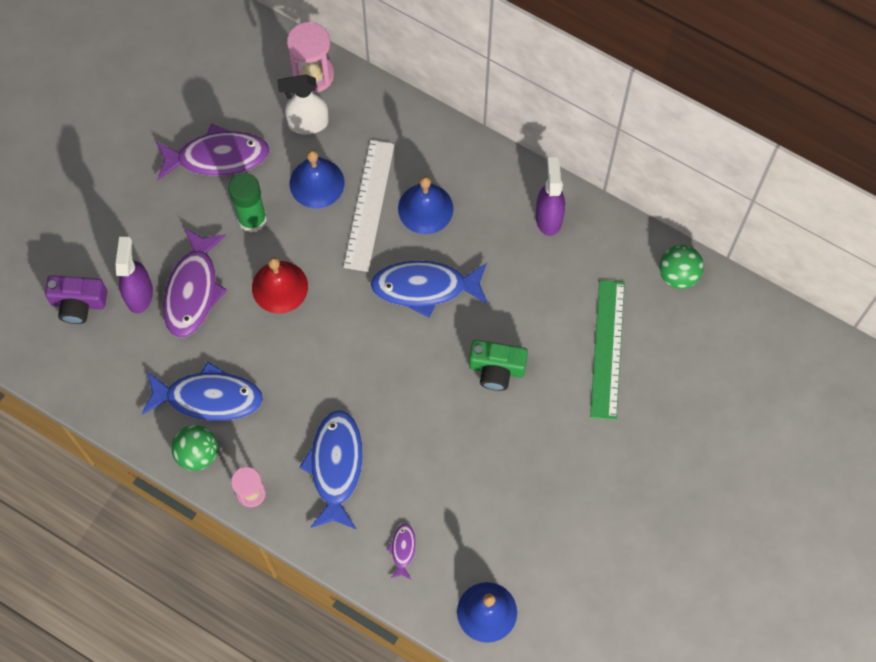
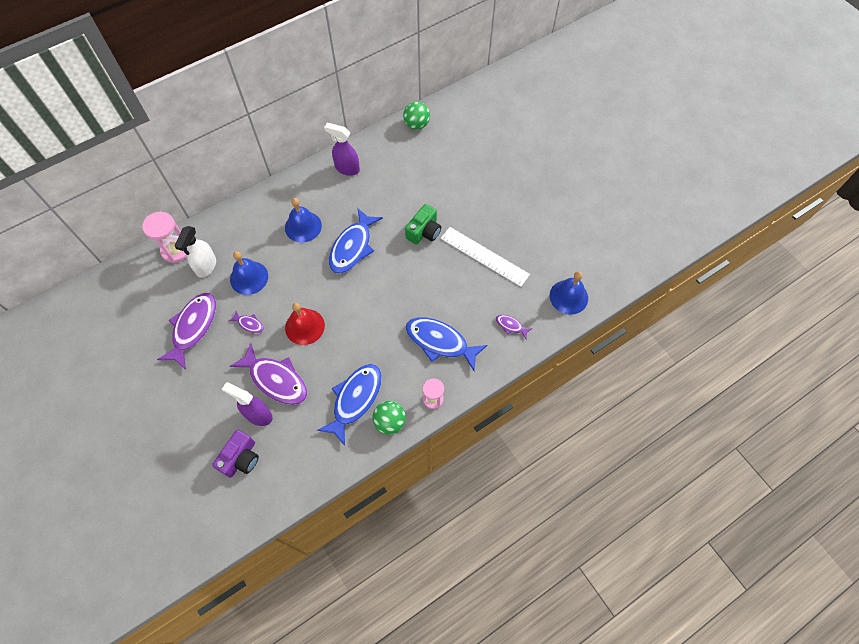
camera: 65 degrees left, 5 degrees down
(252, 219) = (249, 324): green glue stick -> purple fish
(369, 205) = (282, 255): white ruler -> white ruler (484, 256)
(607, 349) = (441, 174): green ruler -> none

